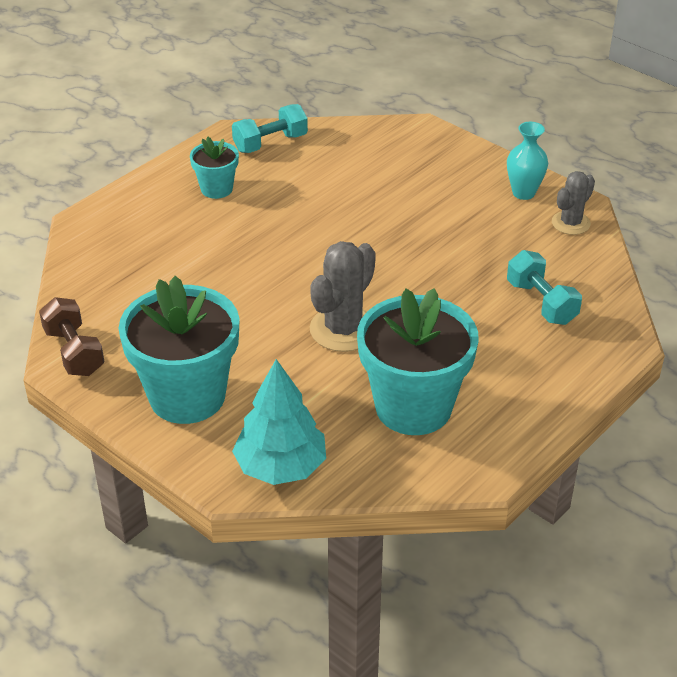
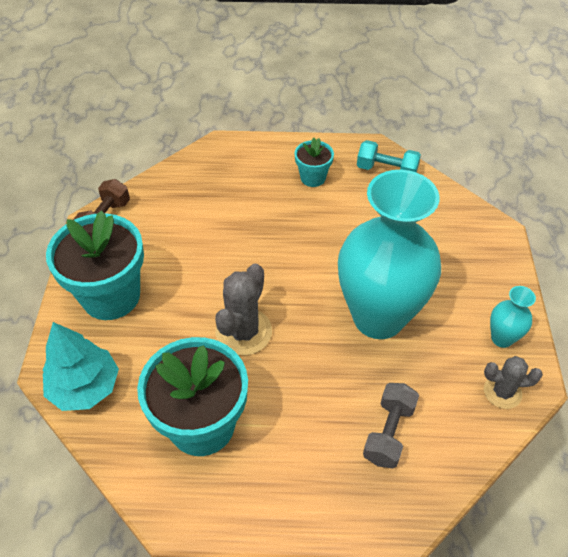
camera: 50 degrees right, 10 degrees up
(343, 329) = (243, 332): grey cactus -> grey cactus turned 60 degrees counterclockwise
(425, 243) = (378, 317): none -> turquoise vase
(541, 302) = (389, 432): turquoise dumbbell -> grey dumbbell

